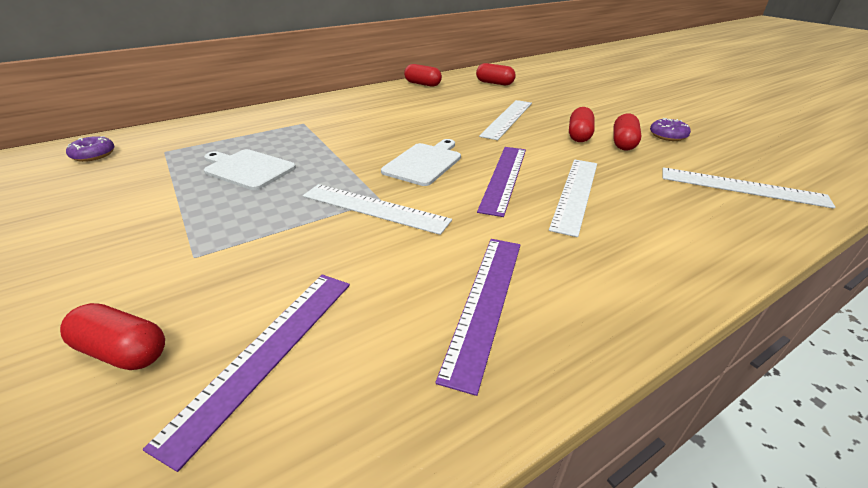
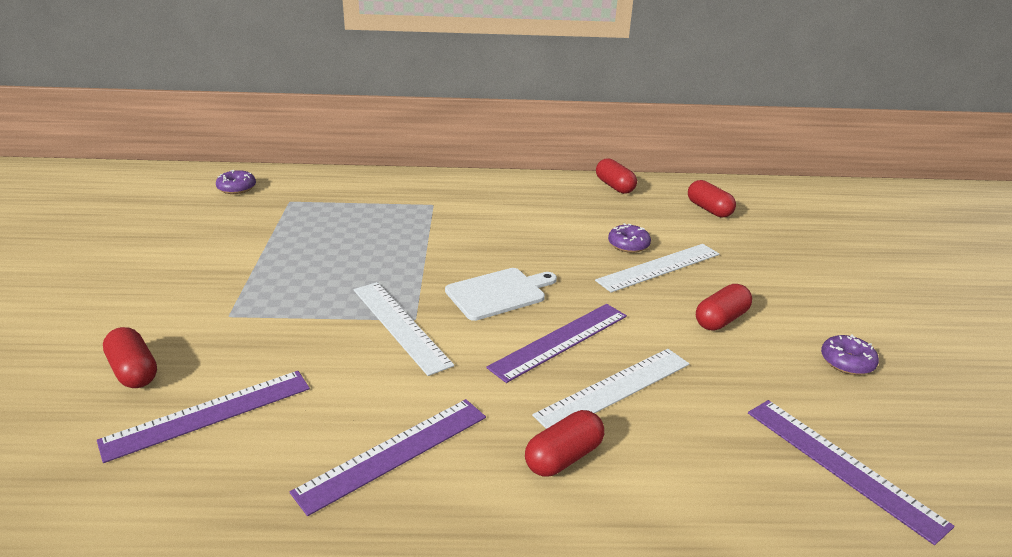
camera: 30 degrees right, 5 degrees down
(247, 169) = (336, 244): white cutting board -> none
(473, 112) = (628, 245): none -> purple donut
(623, 143) = (766, 350): red capsule -> red capsule (563, 457)
(742, 187) = (842, 466): white ruler -> purple ruler

